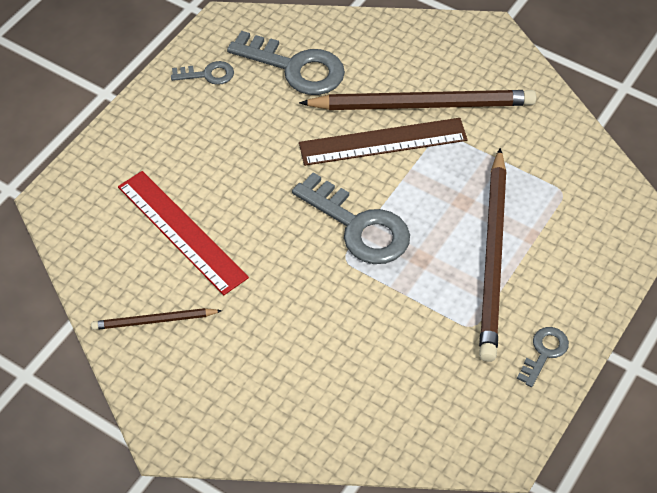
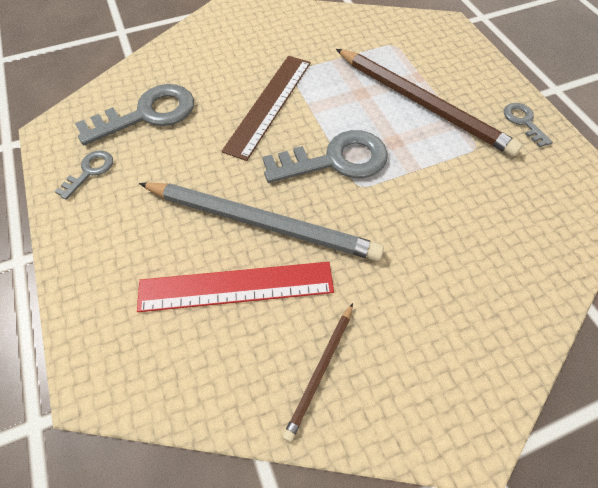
camera: 55 degrees left, 5 degrees up
(250, 212) = (260, 222): none -> grey pencil
(421, 105) = (256, 68): brown pencil -> none

